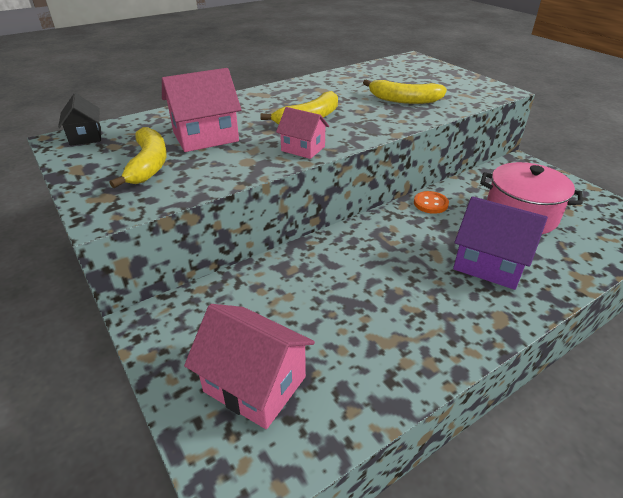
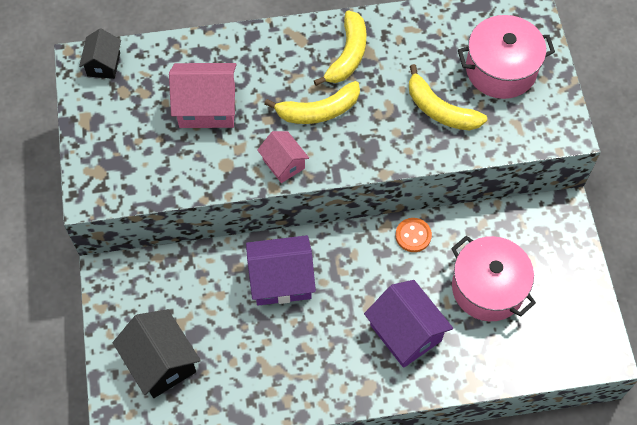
camera: 25 degrees right, 25 degrees up
(148, 165) = (143, 137): yellow banana -> yellow banana (347, 55)
(255, 384) = (161, 362): pink house -> black house
(342, 265) = (281, 280): none -> purple house
(425, 79) = (501, 69): none -> pink pot

